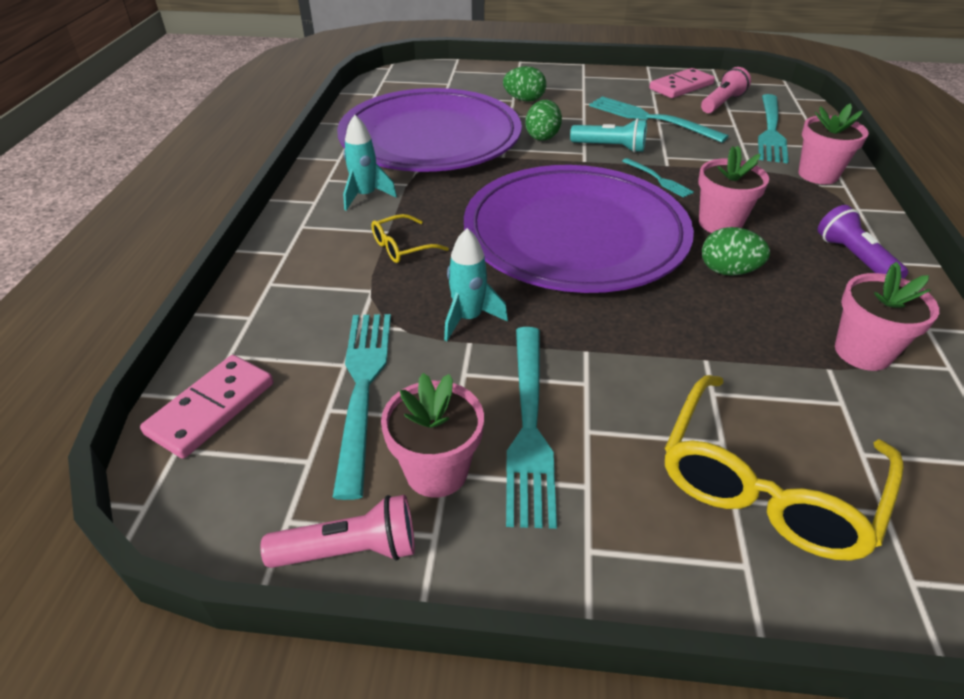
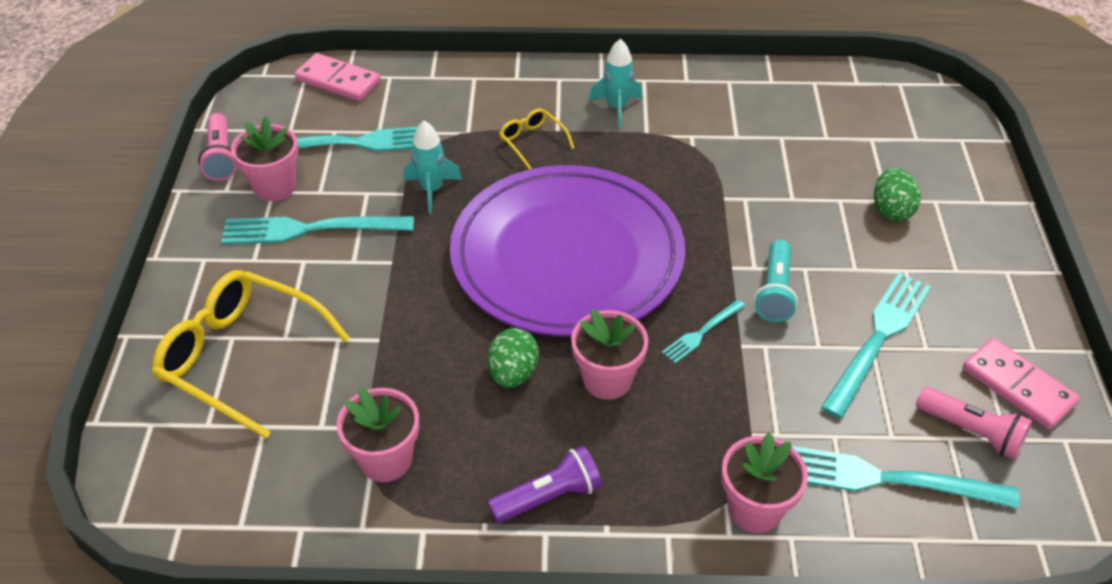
camera: 85 degrees right, 5 degrees up
(430, 138) = (752, 138): purple plate -> none
(542, 136) = (786, 229): green egg -> none

